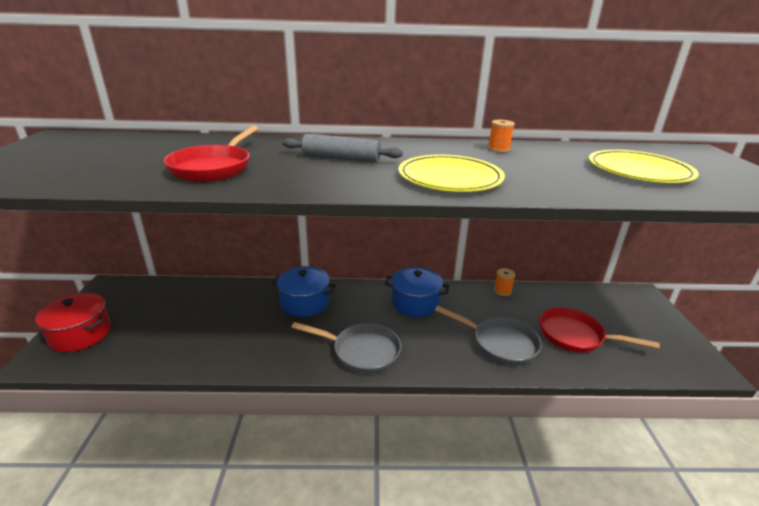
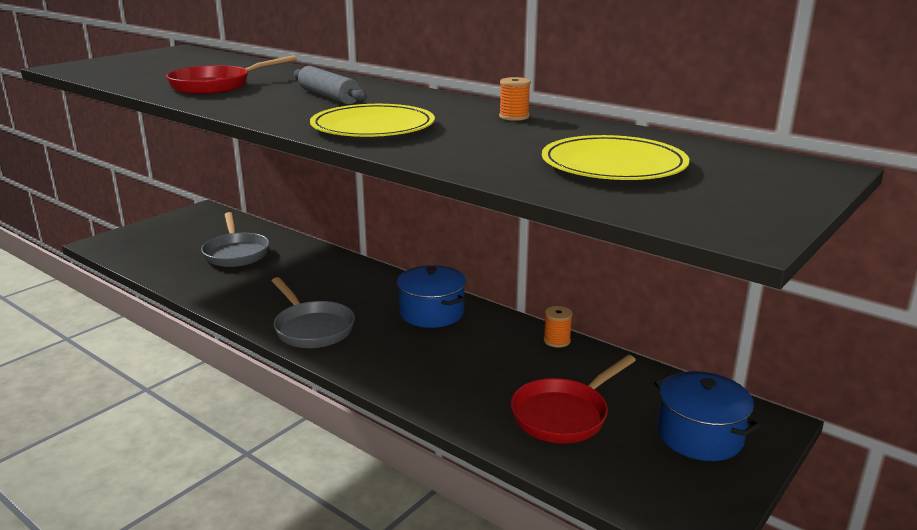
camera: 40 degrees right, 5 degrees down
(80, 334) = (142, 236): red pot -> none
(304, 303) = (327, 274): blue pot -> blue pot (699, 435)
(499, 343) = (456, 380): grey pan -> grey pan (236, 253)
(575, 336) = (564, 415): red pan -> red pan turned 105 degrees counterclockwise

